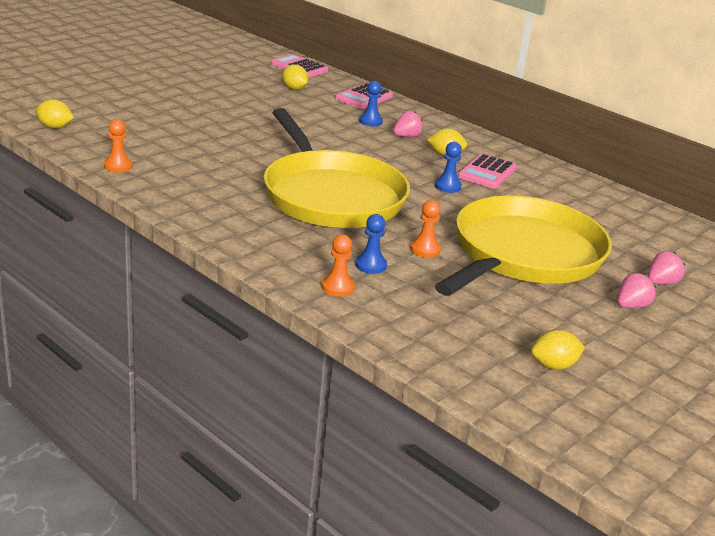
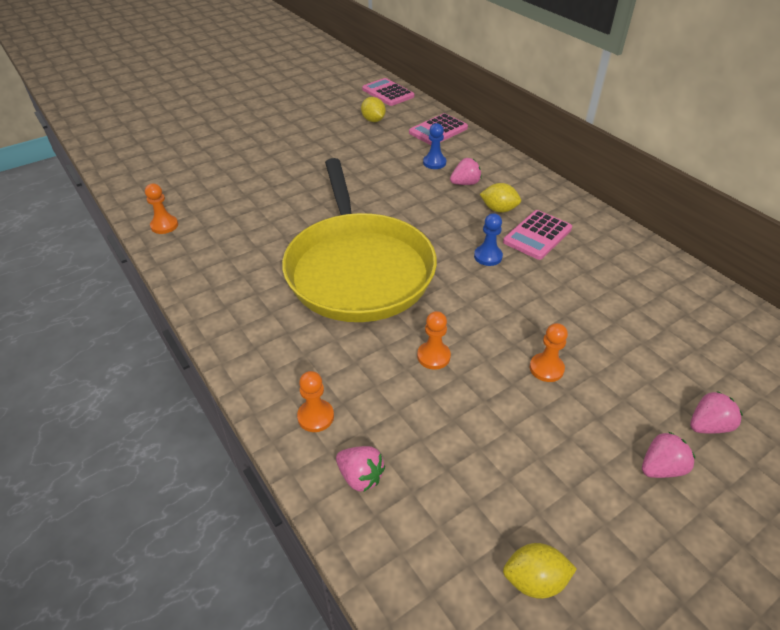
camera: 15 degrees right, 15 degrees up
(55, 127) = (130, 174): yellow lemon -> none
(370, 265) = (364, 380): blue pawn -> none
(393, 319) = (360, 476): none -> pink strawberry
(524, 254) = (546, 368): yellow pan -> orange pawn

